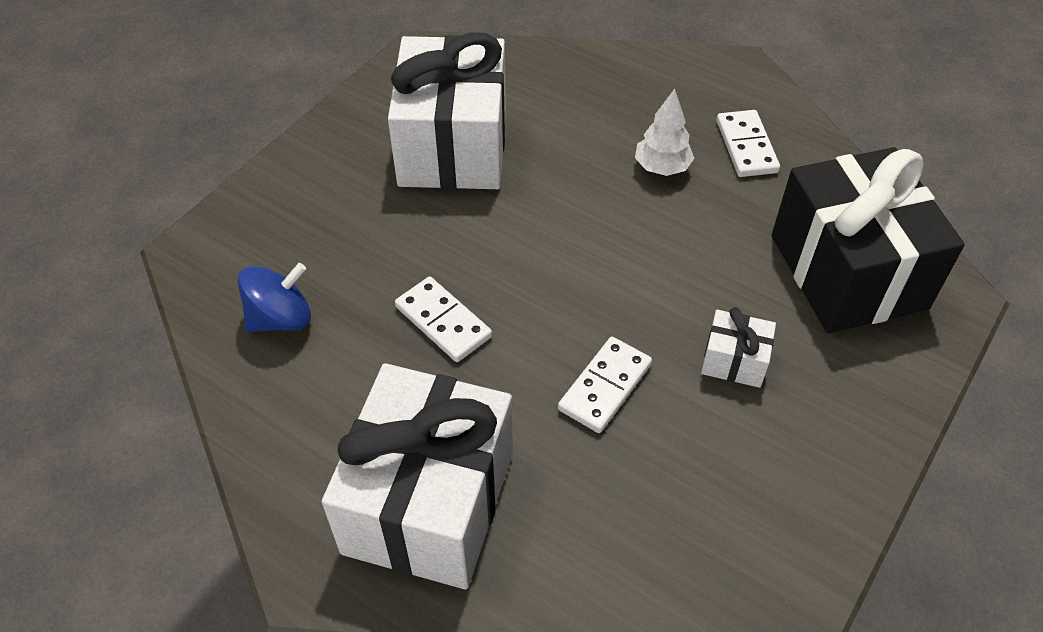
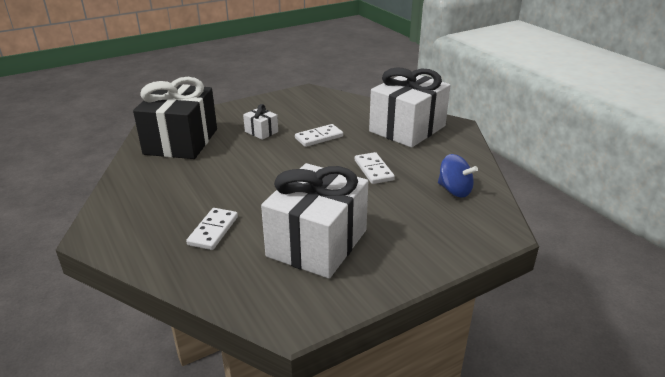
camera: 155 degrees left, 20 degrees down
(281, 318) = (454, 190): blue spinning top -> blue spinning top turned 135 degrees counterclockwise
(662, 167) = (209, 197): white tree -> none
(746, 146) = (153, 194): white domino -> white domino (213, 231)

